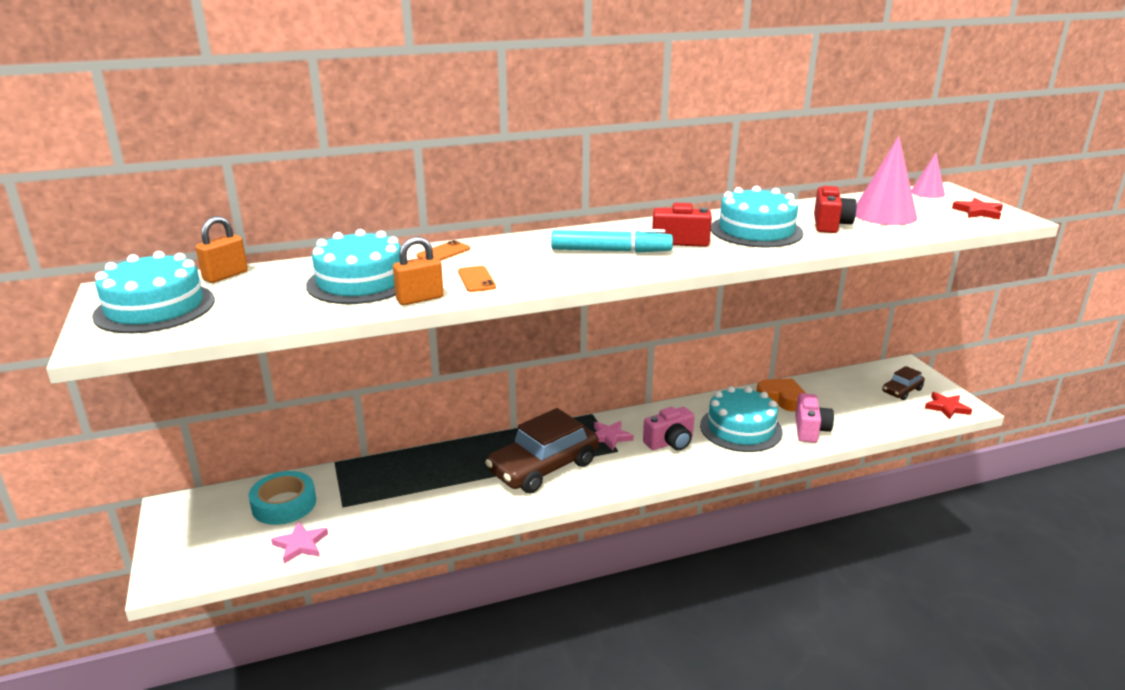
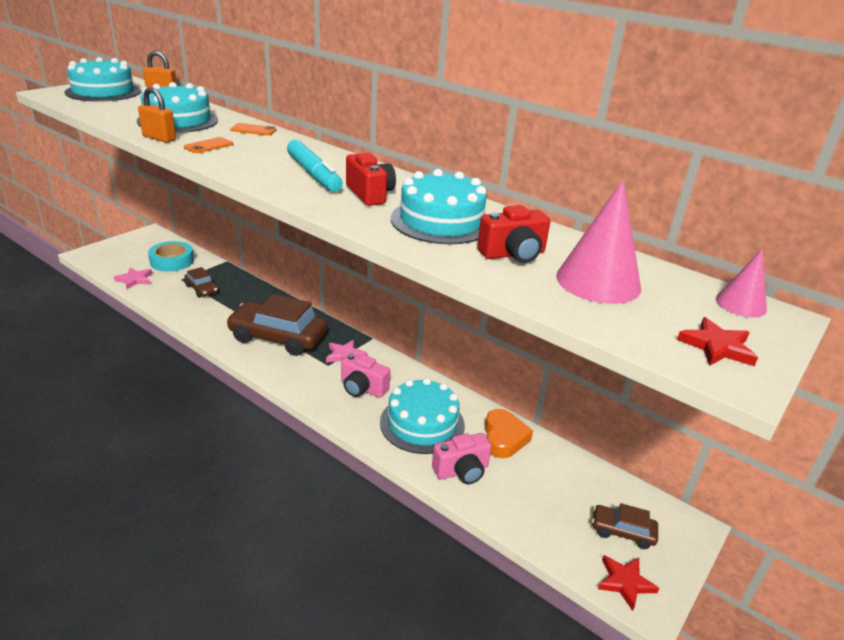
camera: 55 degrees right, 5 degrees up
(385, 495) = (202, 289): none -> brown car

